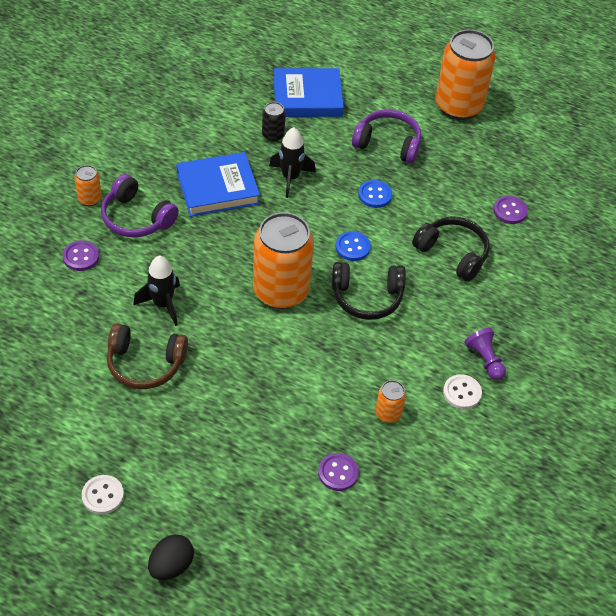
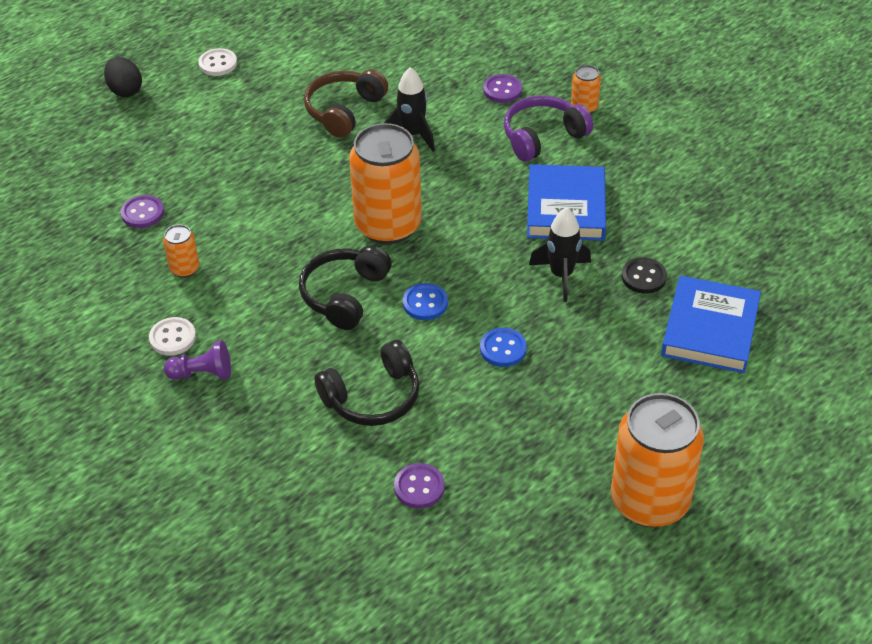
camera: 115 degrees right, 5 degrees down
(273, 135) = (643, 277): black can -> black button
(388, 143) = (593, 391): purple headphones -> none

